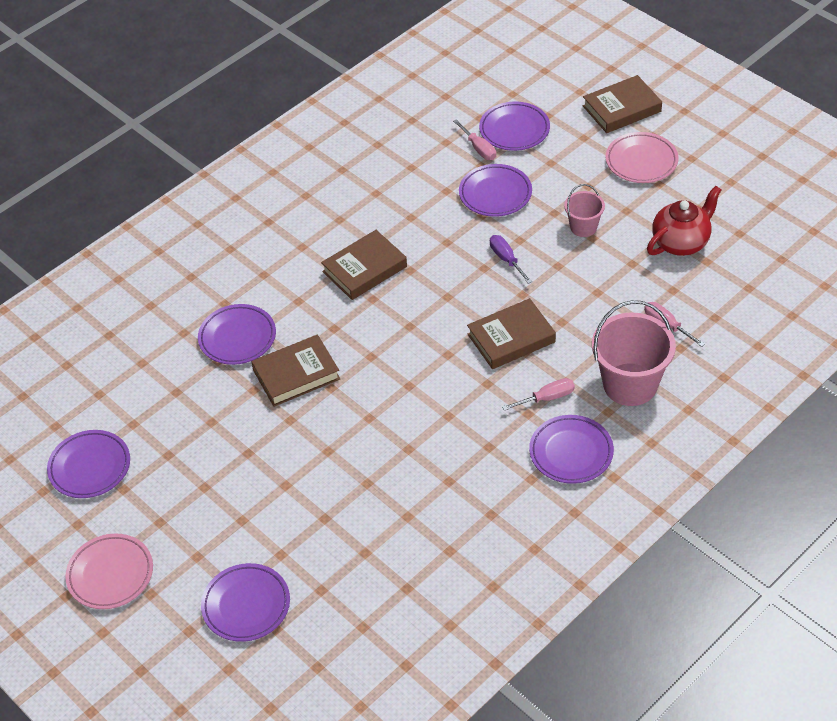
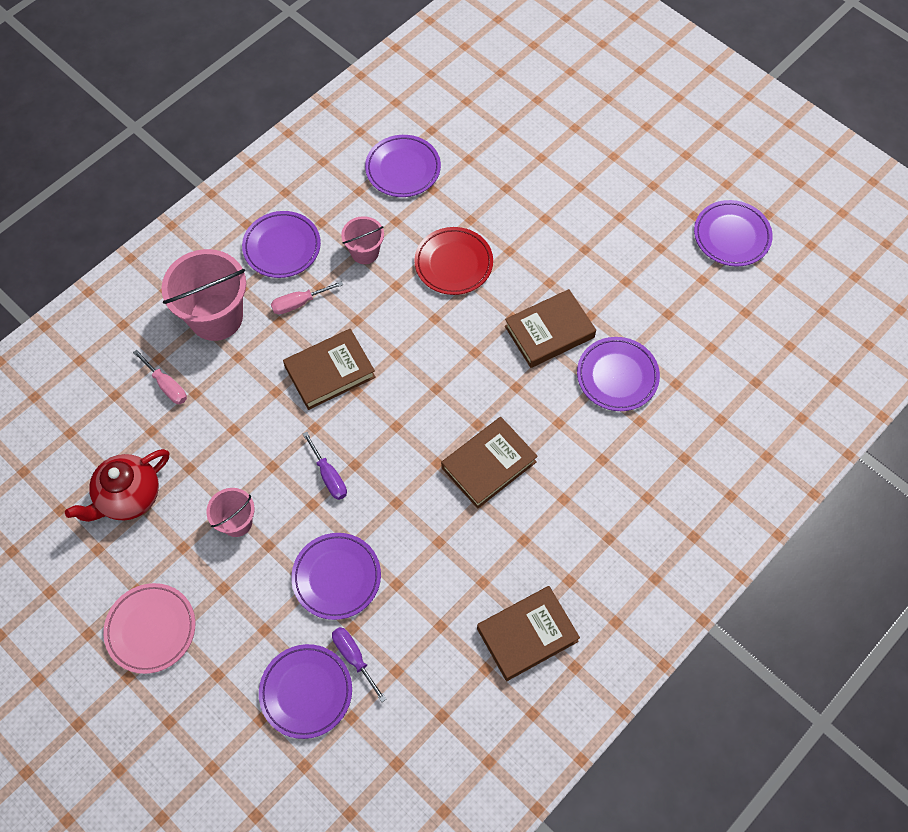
camera: 175 degrees right, 15 degrees up
(110, 574) = (684, 141): pink plate -> none
(246, 605) = (564, 117): purple plate -> purple plate (403, 169)
(387, 437) = (453, 263): none -> red plate
(479, 148) = (354, 657): pink screwdriver -> purple screwdriver
(481, 448) = (365, 252): none -> pink bucket
(621, 109) = (160, 730): brown book -> brown book (527, 635)

